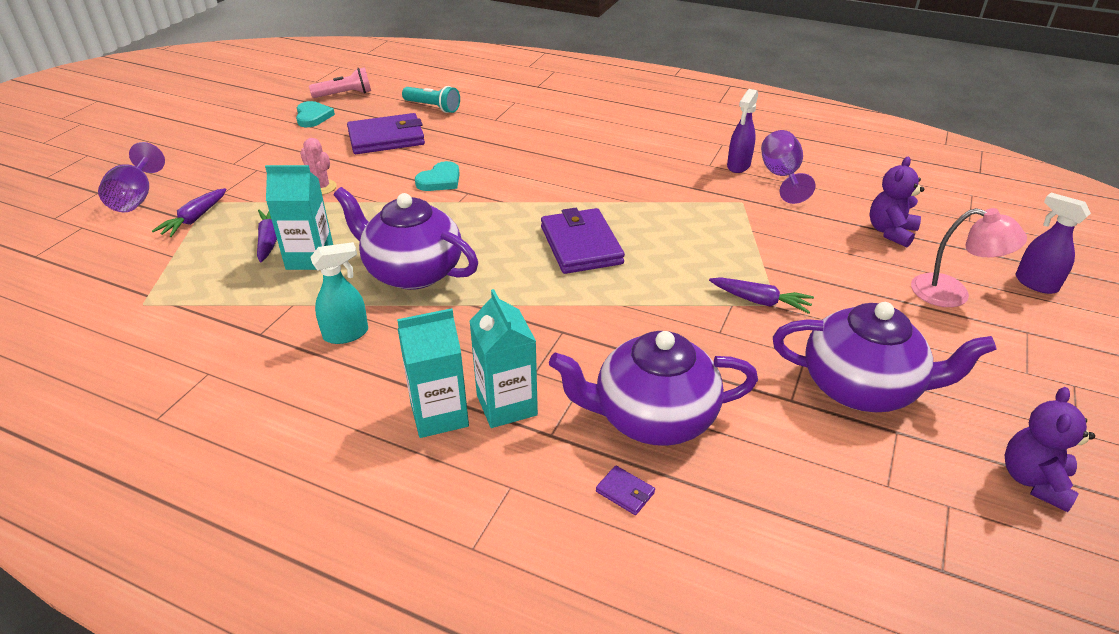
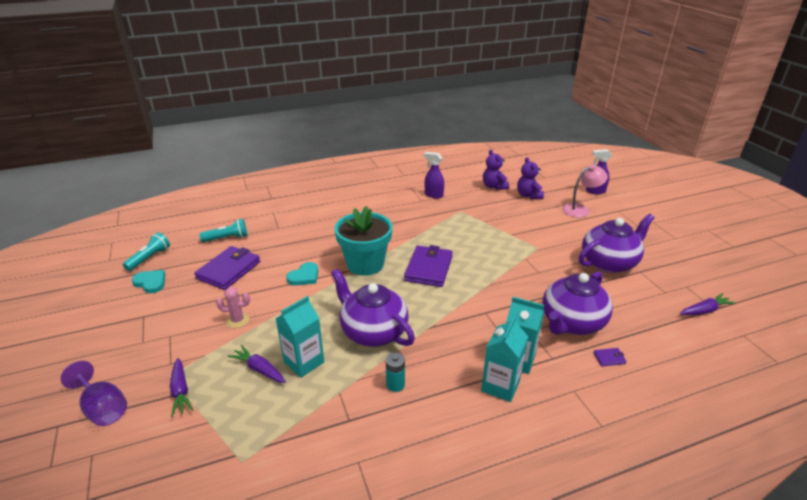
camera: 45 degrees left, 5 degrees down
(345, 94) = (149, 258): pink flashlight -> turquoise flashlight
(346, 334) = (395, 384): turquoise spray bottle -> turquoise battery
(412, 271) = (373, 331): purple teapot -> purple teapot turned 60 degrees clockwise
(440, 180) = (304, 276): turquoise heart -> turquoise heart turned 45 degrees clockwise
(519, 201) = (365, 264): none -> turquoise flower pot
(581, 245) = (428, 268): purple wallet -> purple wallet turned 75 degrees clockwise
(738, 166) = (433, 195): purple spray bottle -> purple spray bottle turned 135 degrees clockwise
(760, 301) = (531, 250): purple carrot -> purple carrot (705, 310)
(781, 176) = (457, 191): purple goblet -> none
(1034, 480) = (690, 262): purple teddy bear -> purple teddy bear (494, 186)

